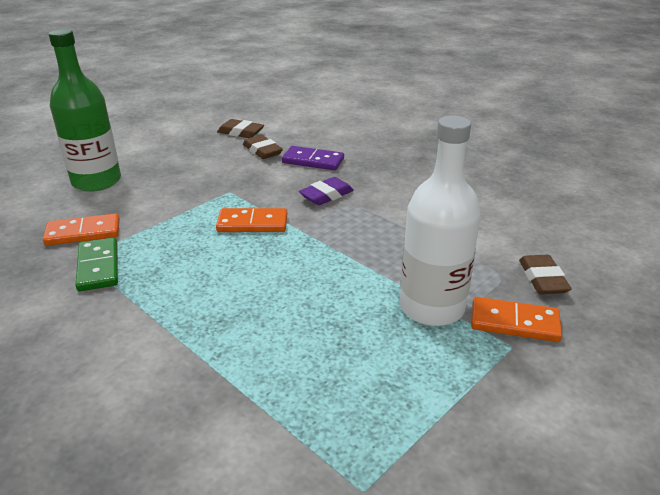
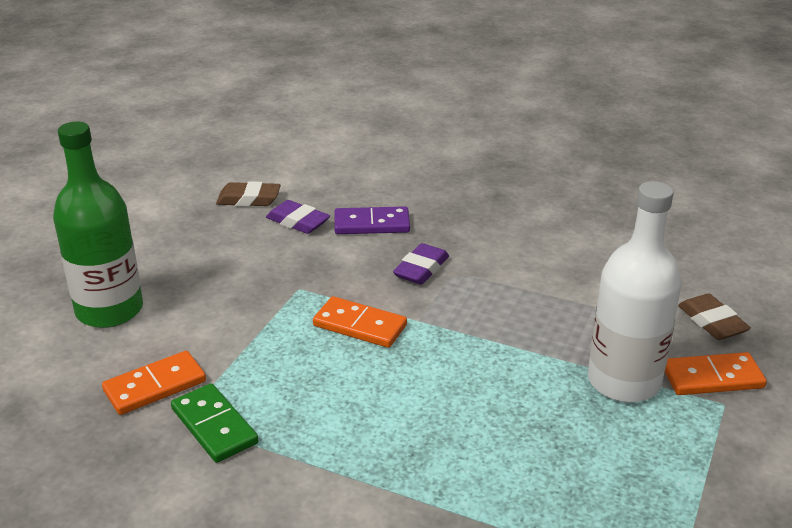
camera: 20 degrees left, 0 degrees up
(252, 223) = (360, 325): orange domino -> orange domino turned 45 degrees clockwise
(262, 151) = (298, 222): brown eraser -> purple eraser

